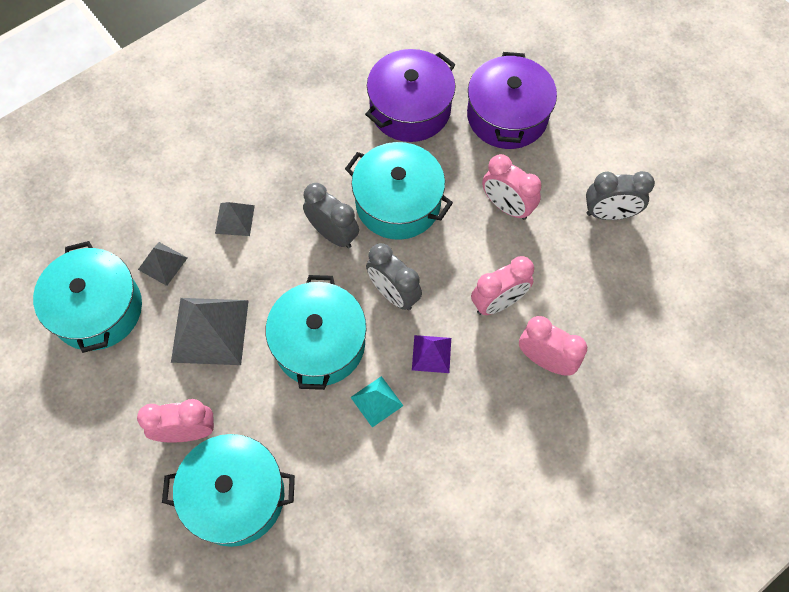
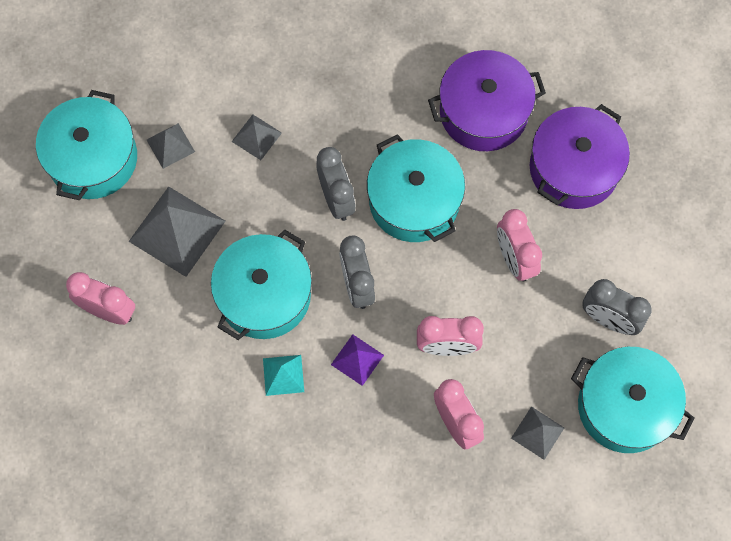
camera: 30 degrees right, 5 degrees up
(235, 496) = (118, 389): turquoise pot -> turquoise pot (624, 406)
(614, 331) = (537, 432): none -> grey pyramid

